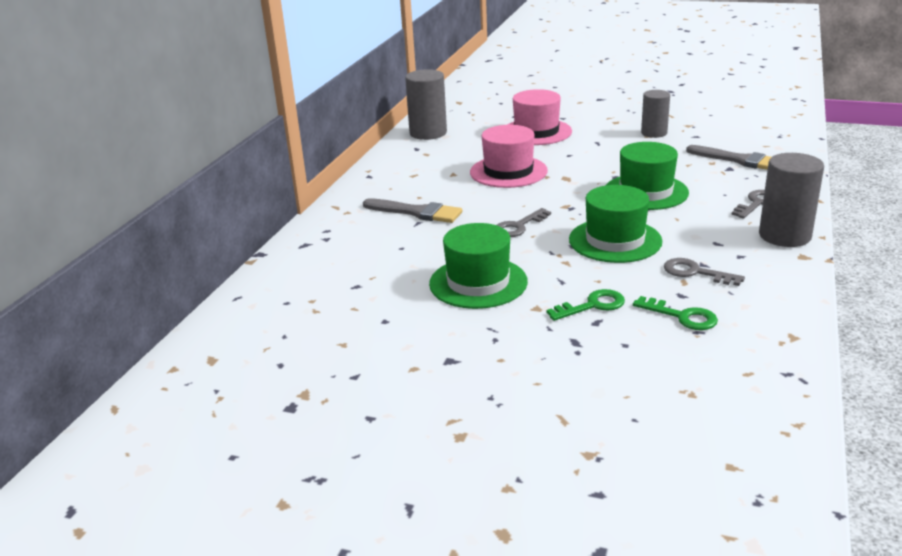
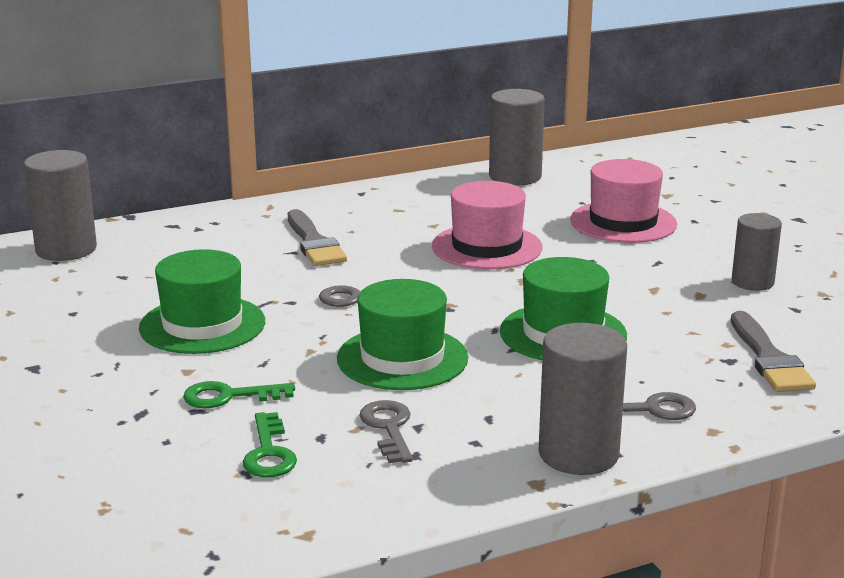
camera: 45 degrees right, 5 degrees down
(273, 292) = (66, 250): none -> grey cylinder
(592, 305) = (229, 396): green key -> green key turned 150 degrees clockwise

